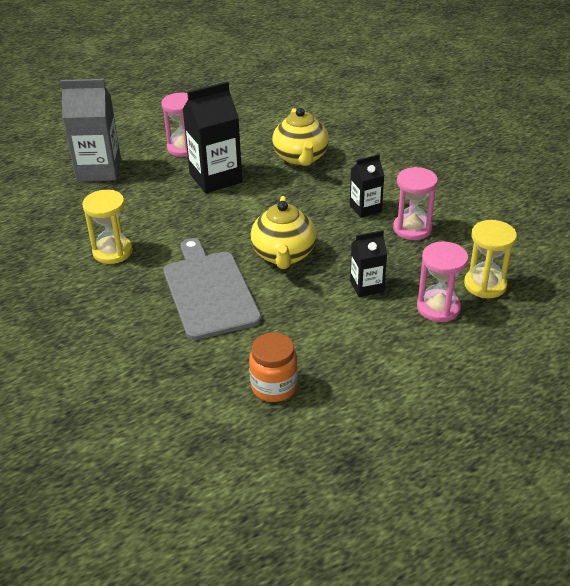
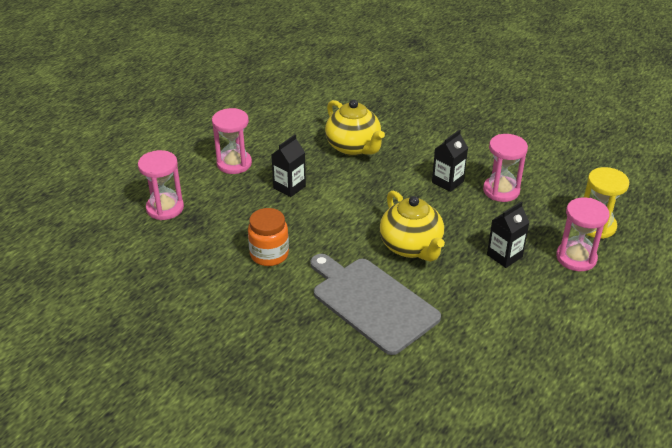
camera: 25 degrees left, 0 degrees up
(99, 170) = (165, 208): grey carton -> pink hourglass
(112, 252) = (247, 290): yellow hourglass -> none
(215, 178) = (289, 187): black carton -> black carton, size x0.56
(274, 387) = (499, 375): orange jar -> orange jar (269, 254)

